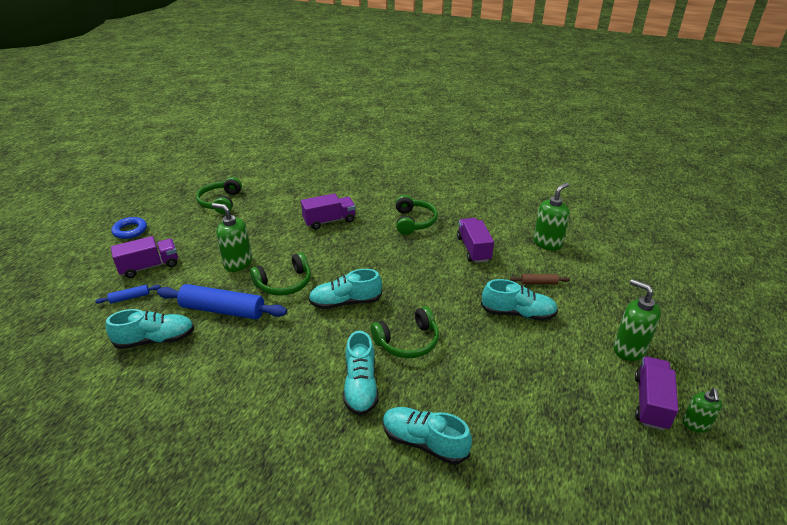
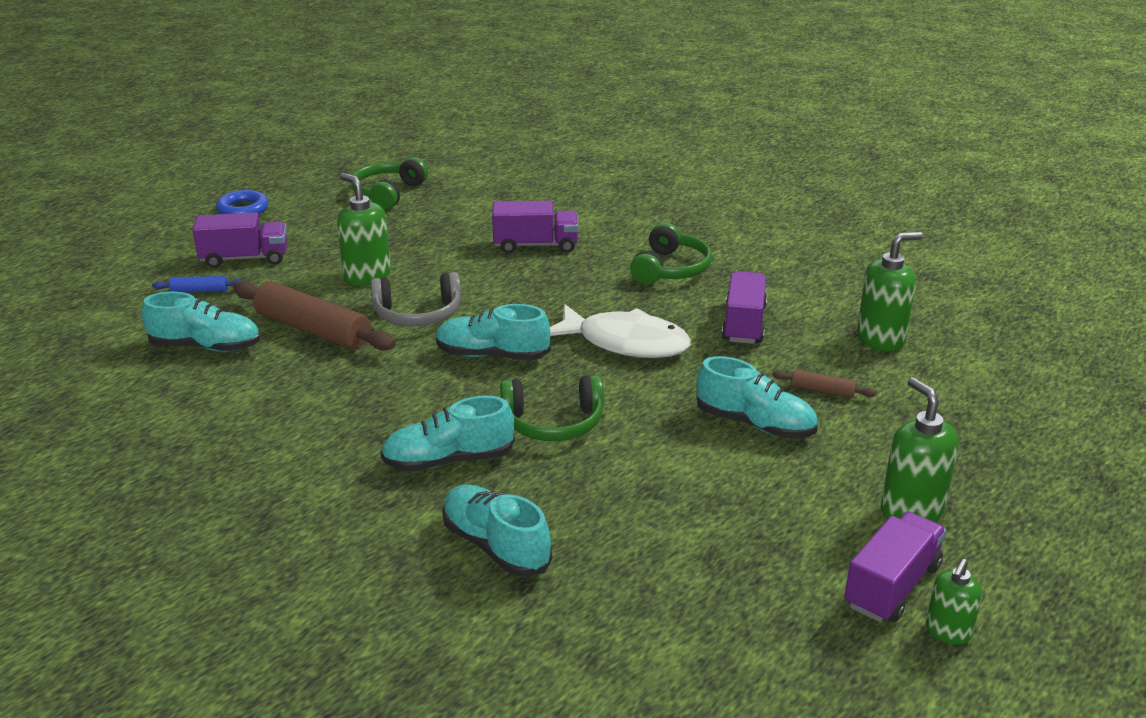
camera: 20 degrees right, 5 degrees down
(222, 310) = (313, 330): blue rolling pin -> brown rolling pin
(284, 283) = (418, 314): green headphones -> grey headphones
(360, 386) = (448, 460): turquoise shoe -> turquoise shoe turned 60 degrees clockwise
(417, 276) = (625, 343): none -> white fish

